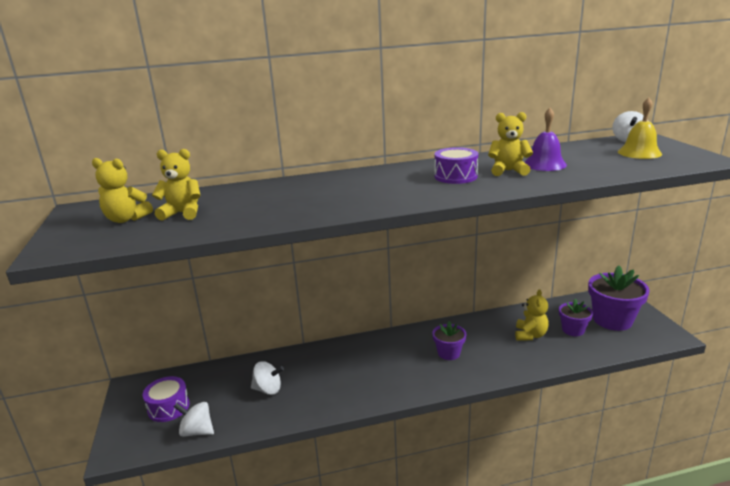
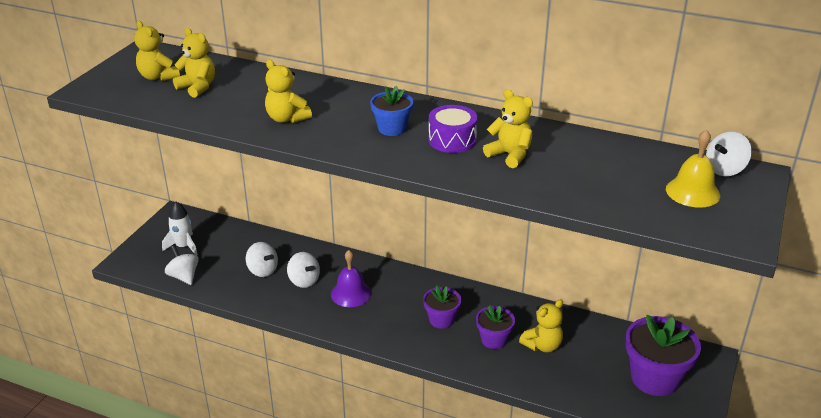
camera: 35 degrees right, 10 degrees up
(168, 407) = (184, 246): purple drum -> white rocket
(306, 205) = (287, 118): none -> yellow teddy bear
(313, 379) = (304, 281): none -> white spinning top
(401, 184) = (392, 128): none -> blue flower pot
(544, 164) = (561, 162): purple bell -> purple bell (351, 293)
(573, 330) = (594, 364): purple flower pot -> purple flower pot (494, 340)

